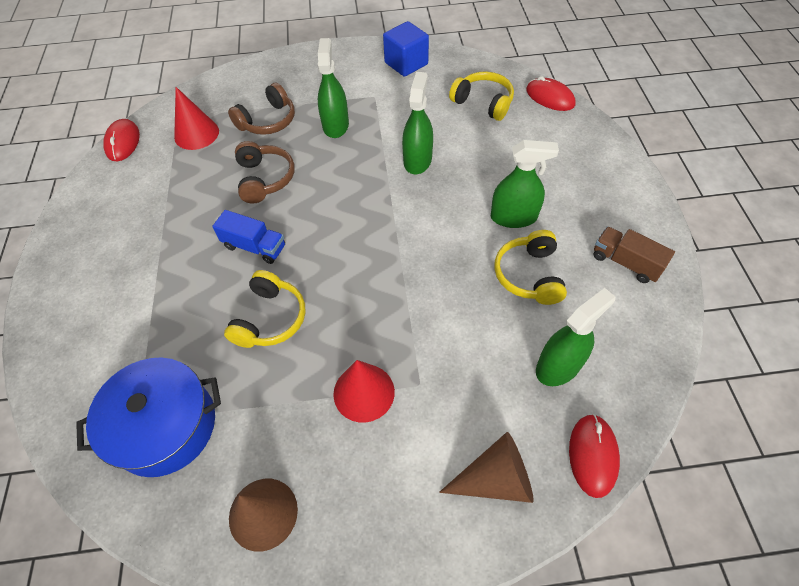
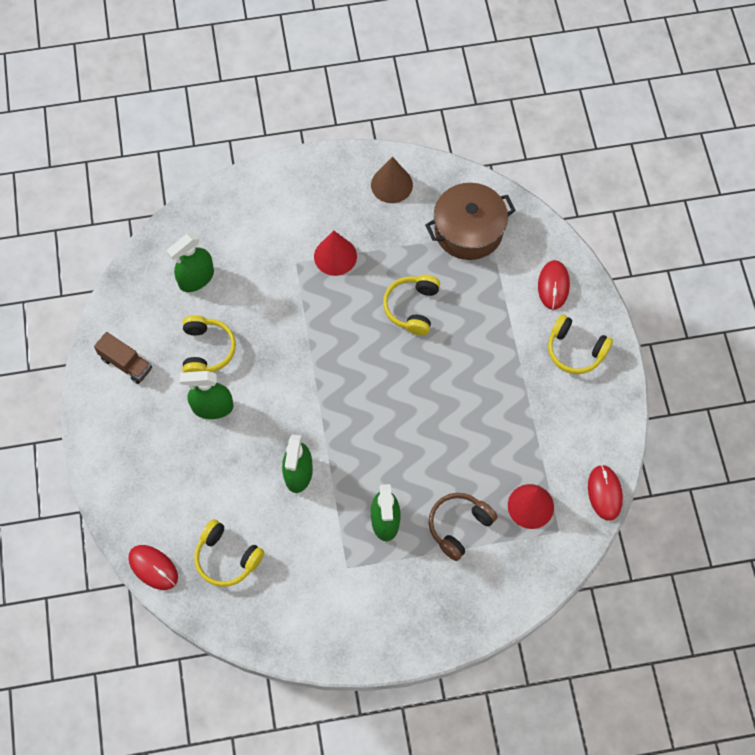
camera: 175 degrees right, 10 degrees up
(90, 265) = (575, 350): none -> yellow headphones
(165, 426) = (468, 230): blue pot -> brown pot
(254, 246) = (438, 371): blue truck -> none
(265, 179) = (445, 447): brown headphones -> none
(406, 63) = (312, 626): blue cube -> none
(495, 479) = (248, 207): brown cone -> none
(593, 455) = (184, 222): red mouse -> red mouse (553, 286)

